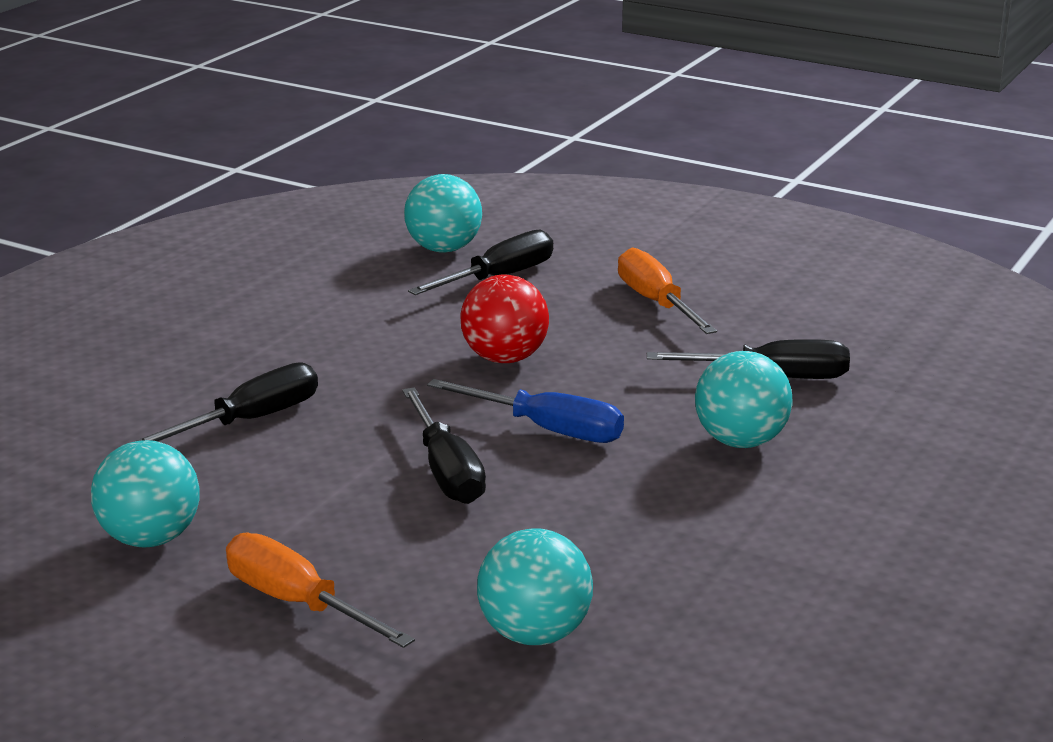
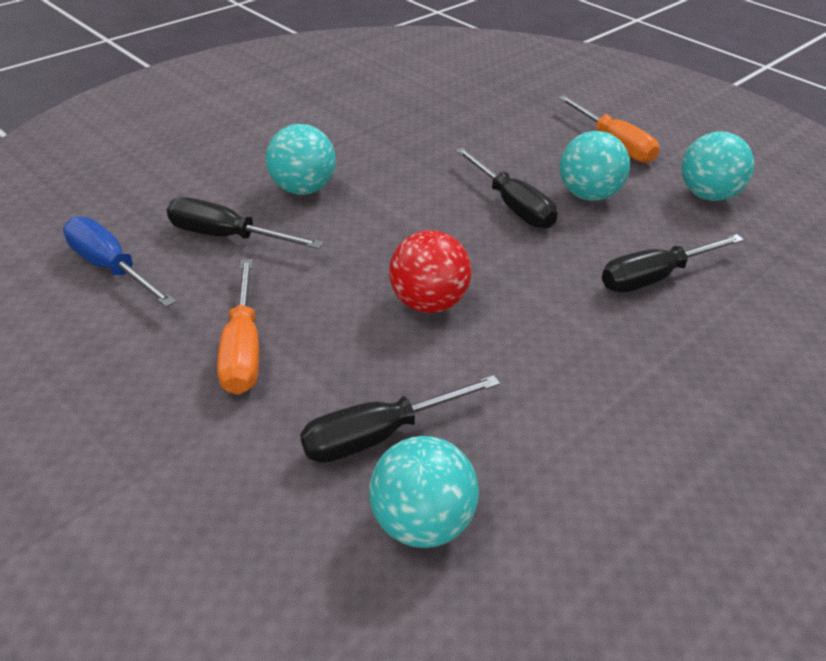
camera: 165 degrees left, 15 degrees up
(446, 471) = (512, 205): black screwdriver -> black screwdriver turned 150 degrees clockwise
(534, 634) = (494, 111): turquoise ball -> turquoise ball (588, 195)
(547, 429) = (428, 224): blue screwdriver -> blue screwdriver (111, 268)

